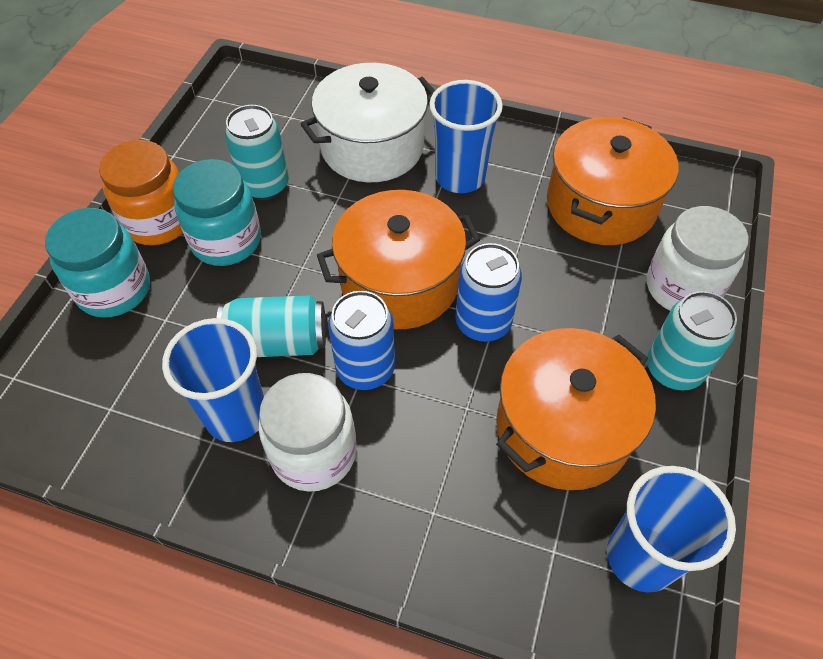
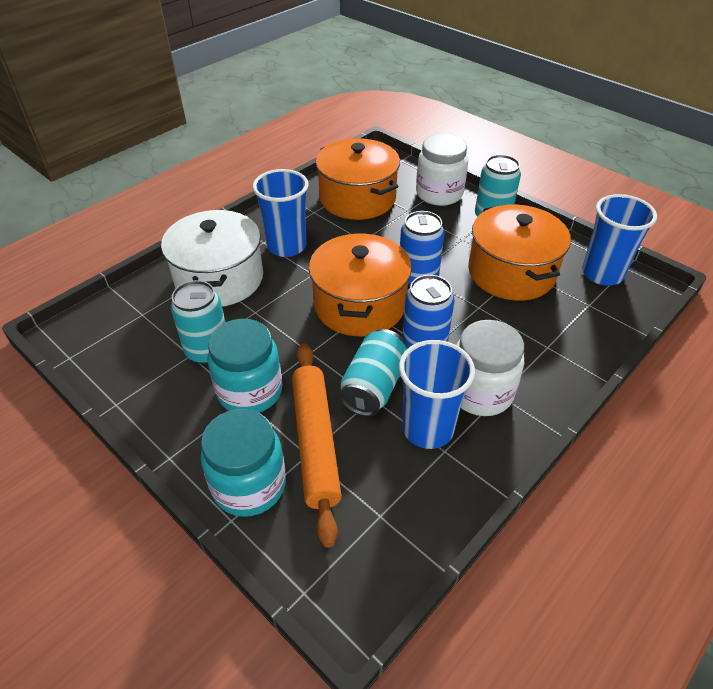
camera: 65 degrees left, 10 degrees down
(159, 221) = (191, 433): orange jar -> none
(181, 320) = (315, 442): none -> orange rolling pin

